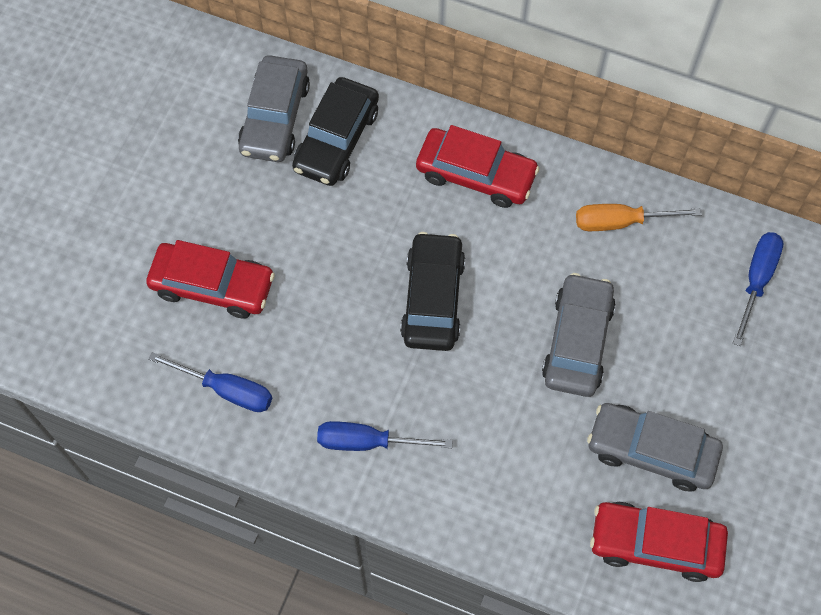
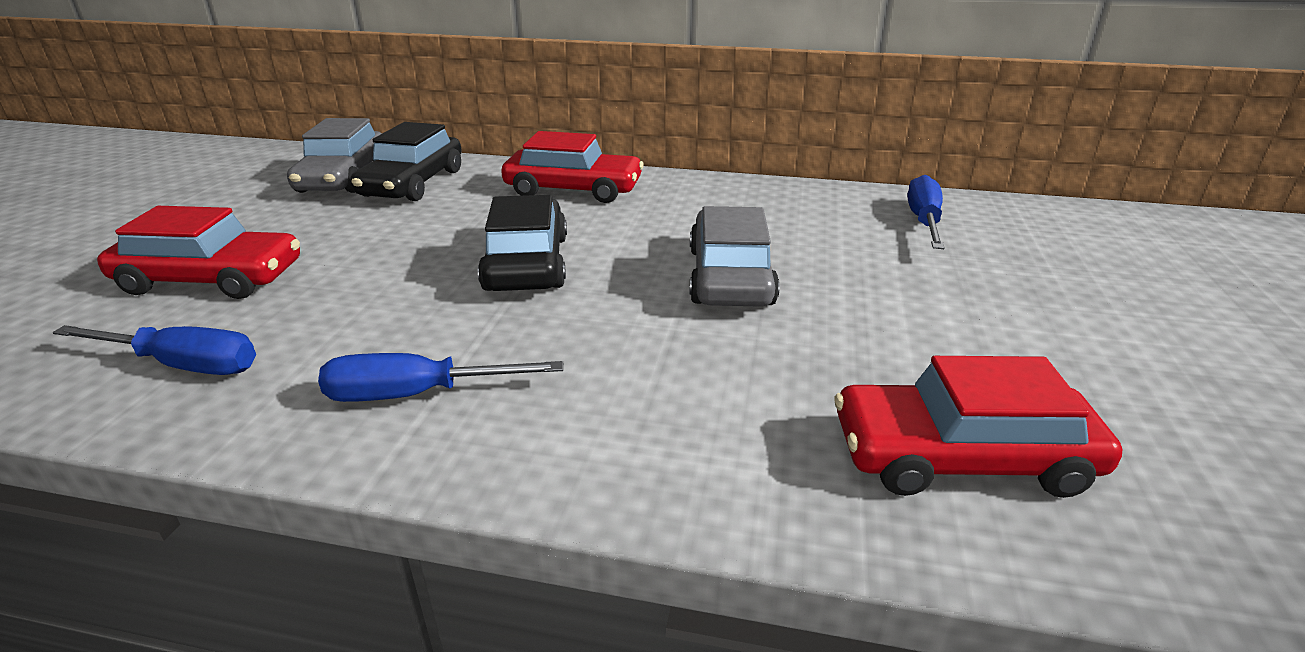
camera: 10 degrees left, 35 degrees down
(620, 222) = (746, 202): orange screwdriver -> none
(651, 451) = (885, 355): grey car -> none

